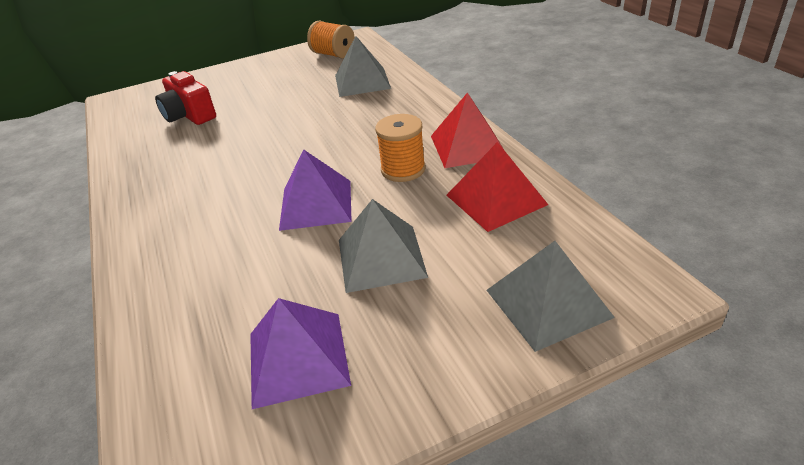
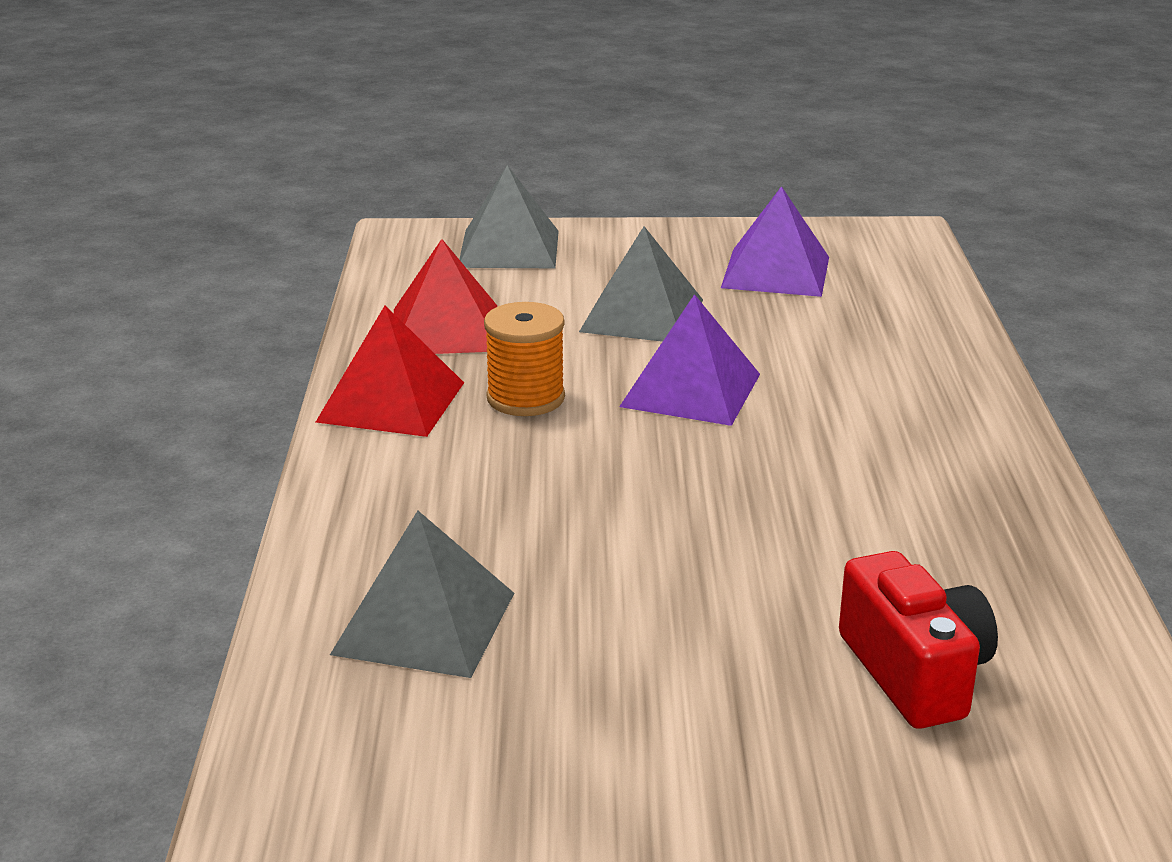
camera: 160 degrees left, 10 degrees down
(333, 54) = (405, 787): orange spool -> none

